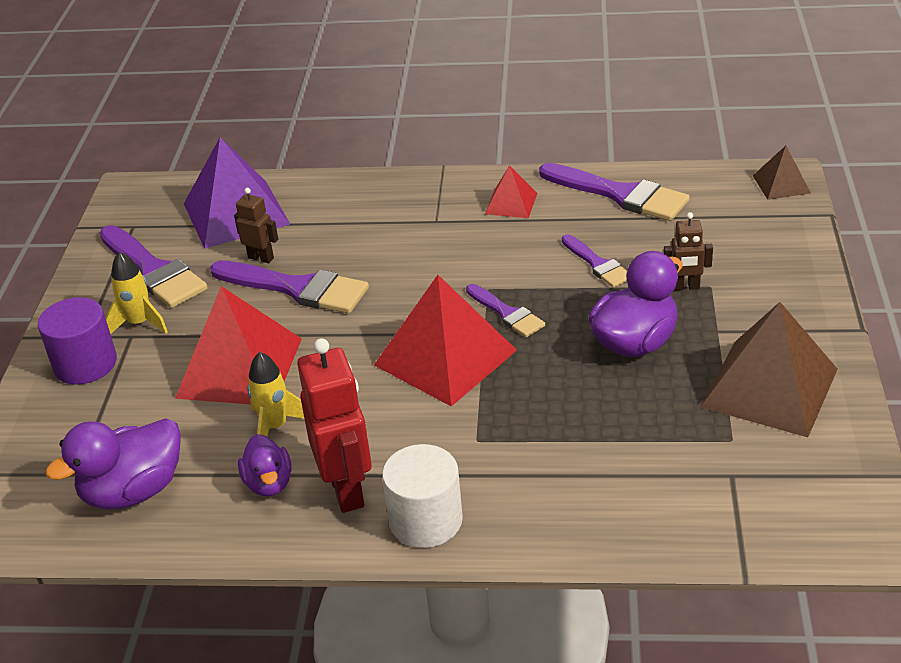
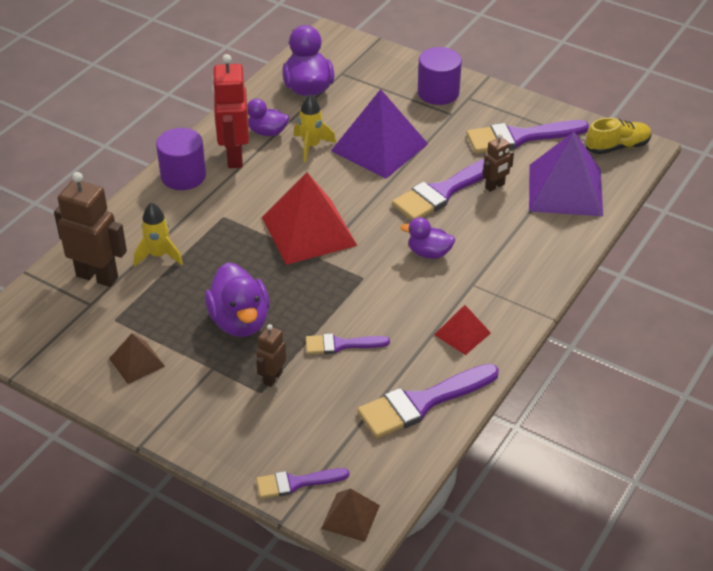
camera: 115 degrees right, 5 degrees up
(134, 205) = (617, 147): none -> yellow shoe
(139, 323) = (462, 120): yellow rocket -> yellow rocket (159, 255)
(240, 367) = (379, 147): red pyramid -> purple pyramid
(347, 490) = (234, 157): red robot -> red robot turned 75 degrees clockwise
(411, 261) = (429, 253): none -> purple duck
(425, 520) = (183, 176): white cylinder -> purple cylinder
(507, 313) = (327, 275): purple brush -> purple brush (296, 483)
(682, 495) = (97, 276): none -> brown robot
(769, 387) = (137, 362): brown pyramid -> brown pyramid, size x0.50

